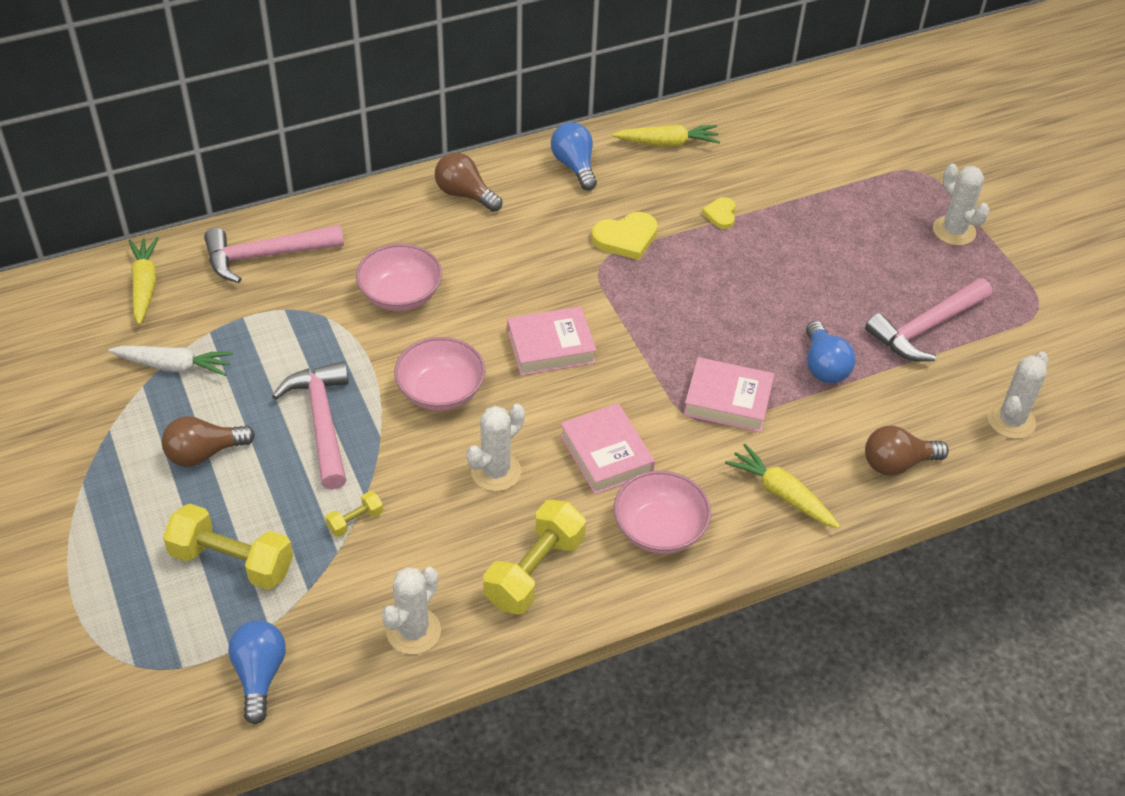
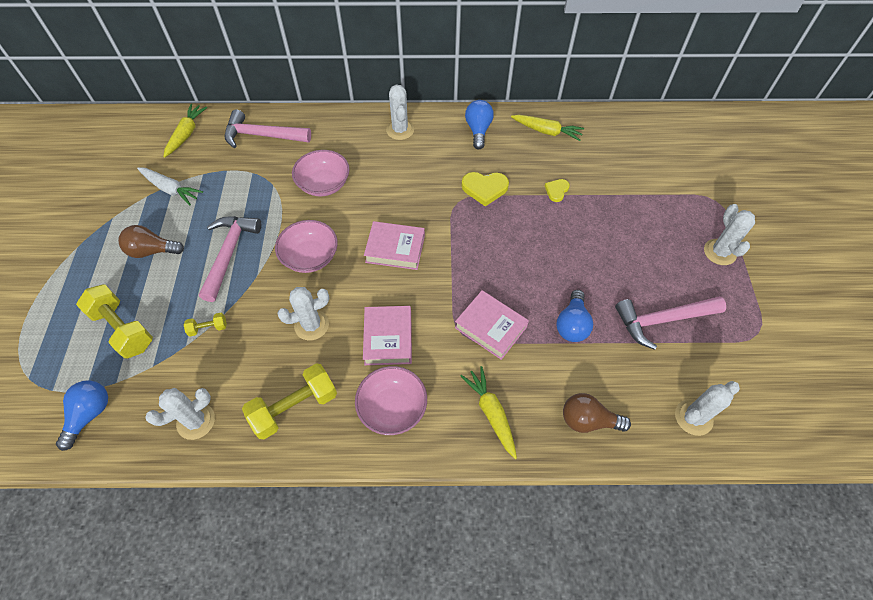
camera: 25 degrees right, 10 degrees up
(465, 194) = (400, 130): brown light bulb -> white cactus

